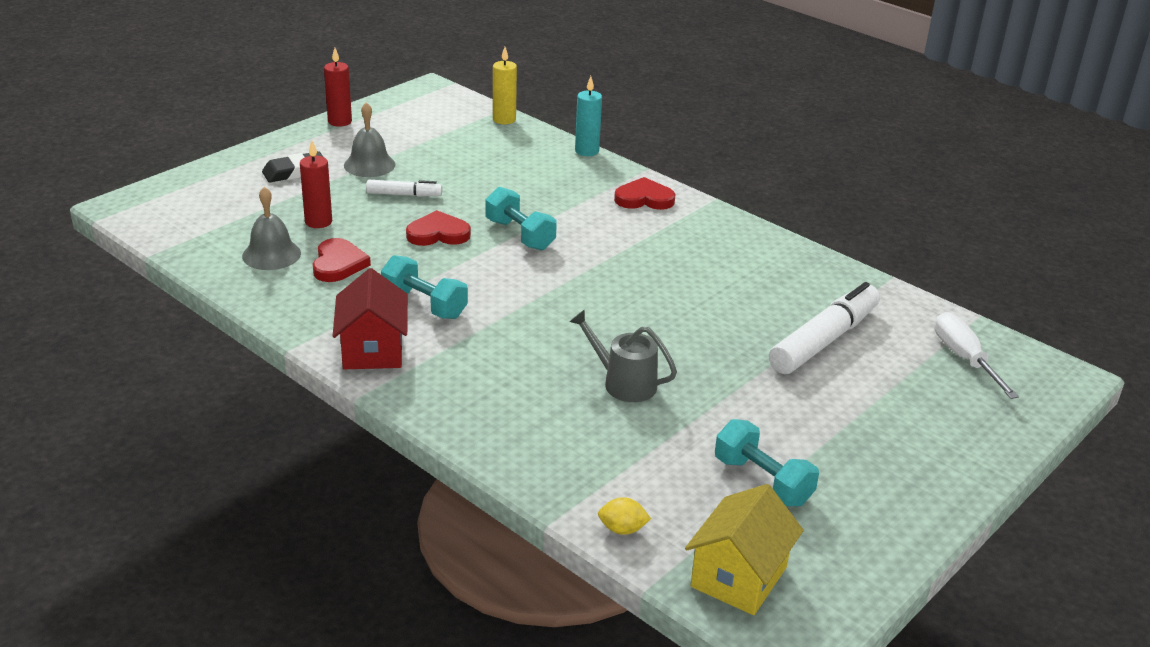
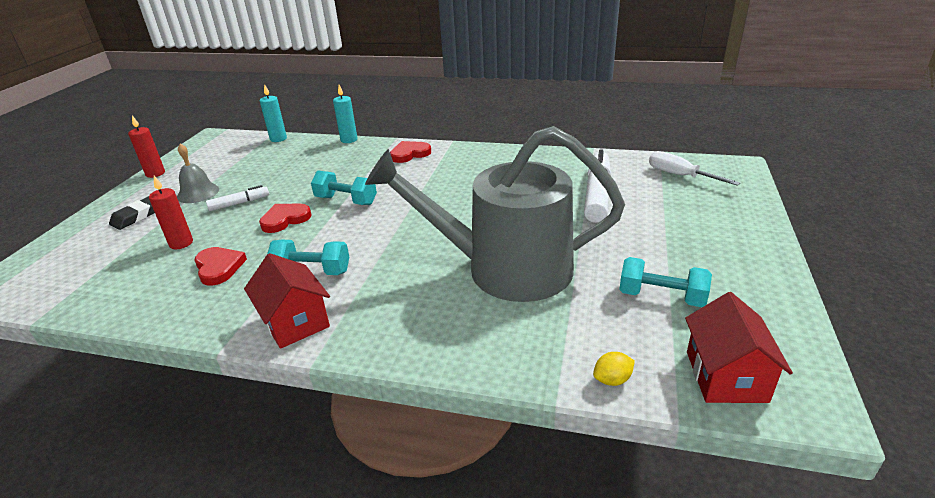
camera: 25 degrees left, 0 degrees up
(271, 254) = (154, 281): grey bell -> none
(504, 119) = (278, 139): yellow candle -> turquoise candle
(624, 383) = (505, 269): grey watering can -> grey watering can, size x2.45
(739, 577) = (726, 376): yellow house -> red house

